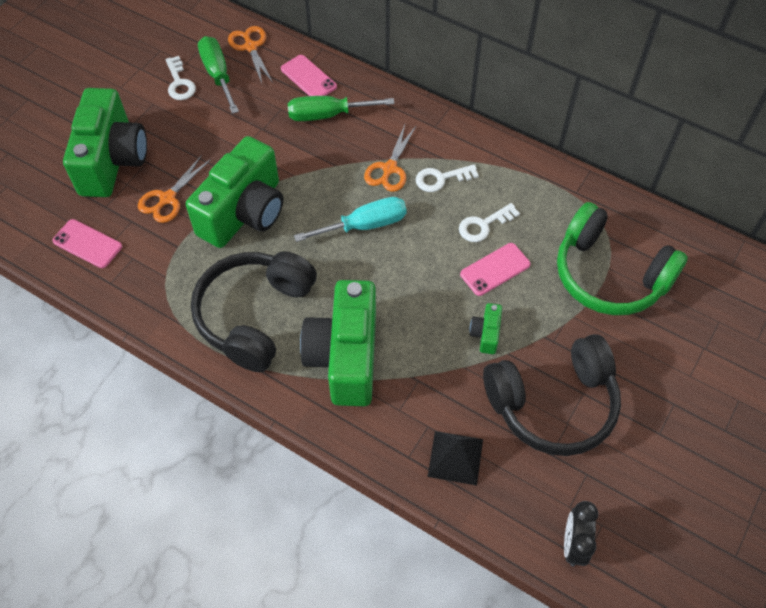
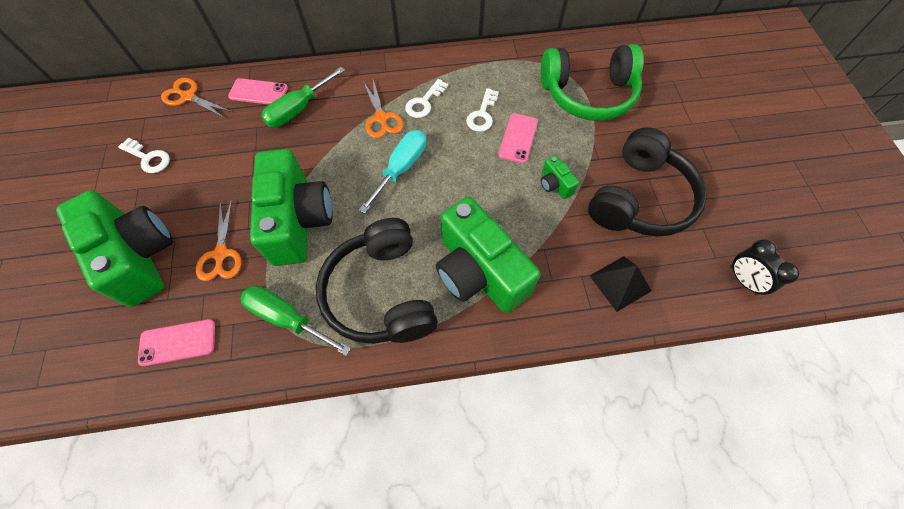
camera: 40 degrees left, 5 degrees up
(218, 74) = (178, 132): green screwdriver -> green screwdriver (287, 318)

